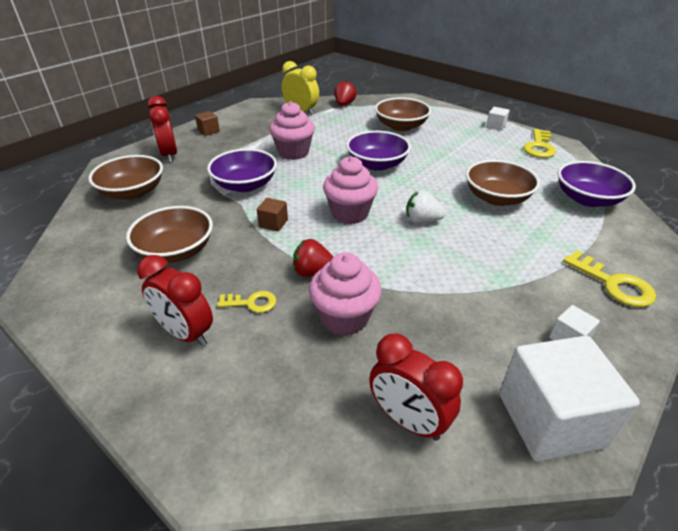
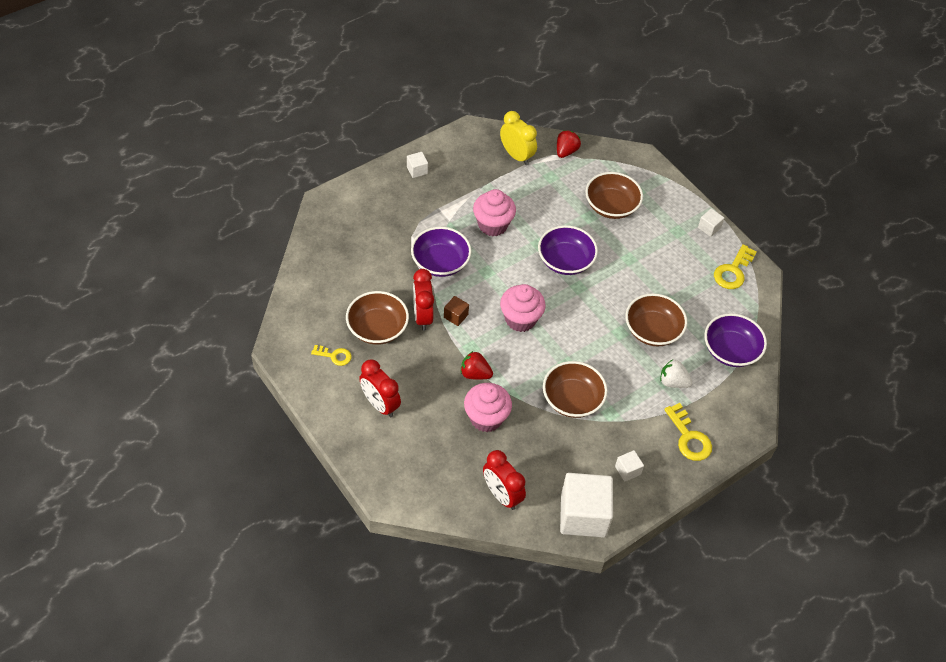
camera: 10 degrees right, 15 degrees up
(133, 192) = (344, 250): brown bowl -> brown bowl (572, 399)
(169, 155) = (377, 202): red clock -> red clock (422, 316)
(208, 131) = (417, 170): brown cube -> white cube
(252, 303) = (426, 390): yellow key -> yellow key (334, 356)
(422, 220) = (576, 341): white strawberry -> white strawberry (673, 382)

